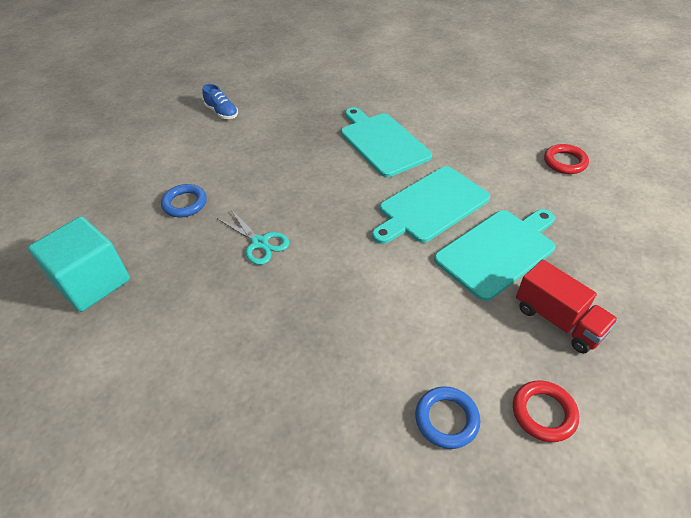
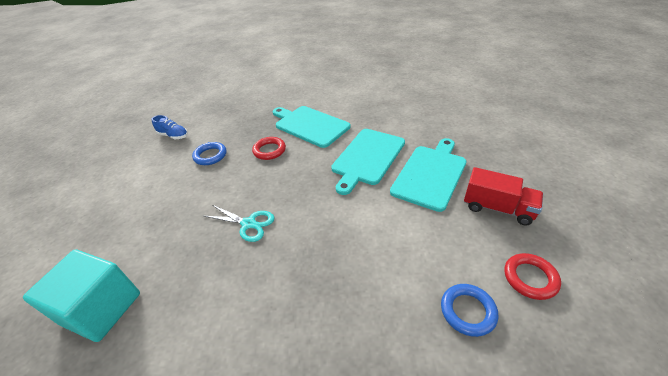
camera: 20 degrees left, 5 degrees down
(185, 203) = (168, 212): blue ring -> blue ring (210, 156)
(565, 162) = (438, 107): red ring -> red ring (269, 150)

